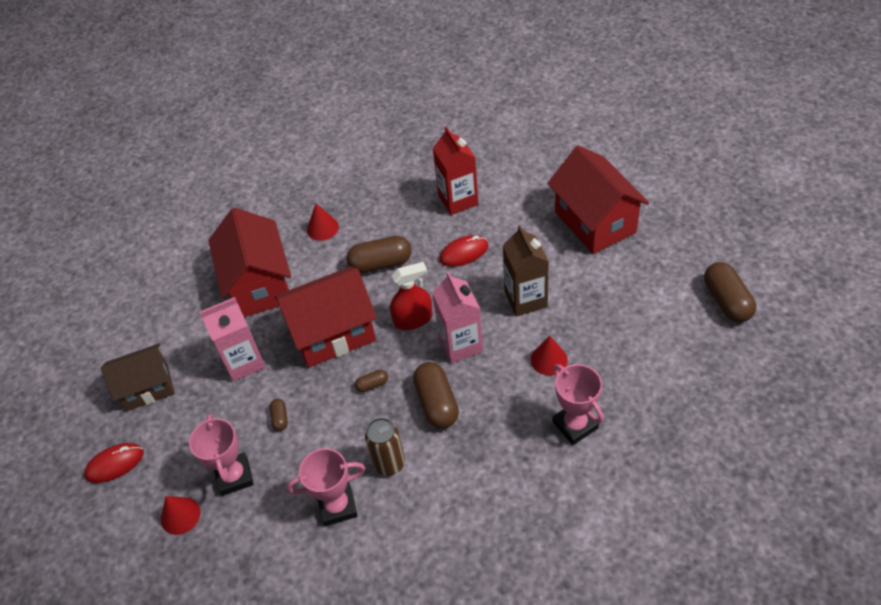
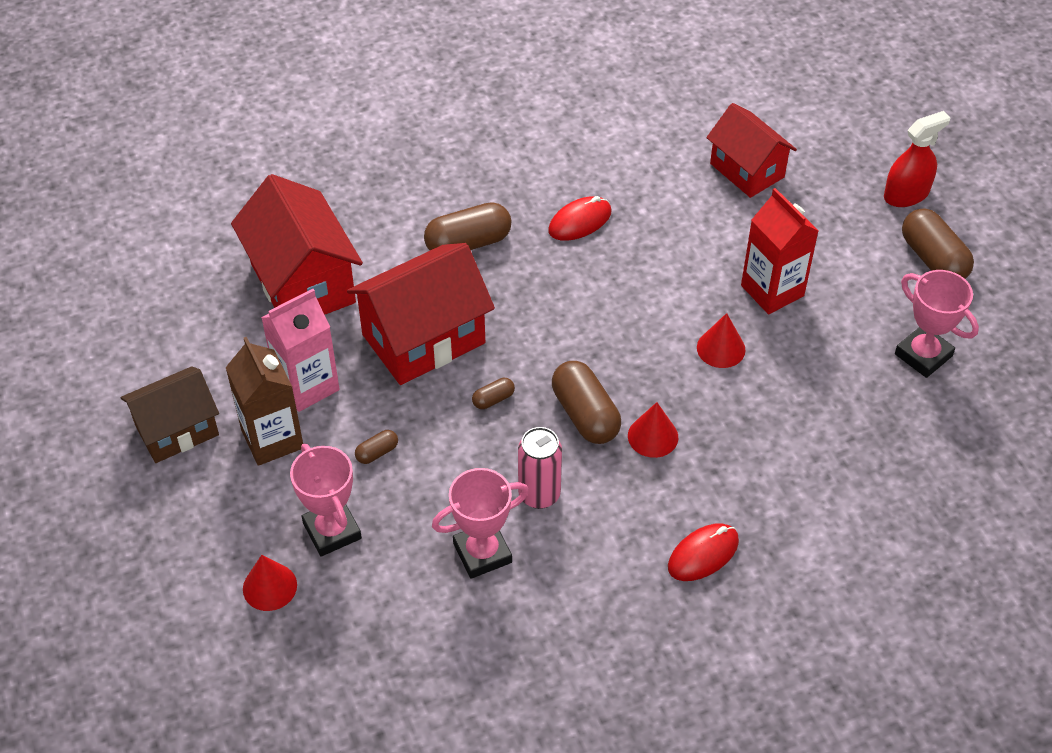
camera: 15 degrees left, 0 degrees up
(115, 464) = (158, 532): red mouse -> red mouse (703, 554)
(280, 418) = (377, 452): brown capsule -> brown capsule turned 75 degrees clockwise
(322, 228) = (374, 201): red cone -> red cone (653, 436)
(389, 463) = (539, 494): brown can -> pink can
(413, 319) = (529, 312): red spray bottle -> red spray bottle (906, 194)
(458, 200) = (556, 152): red carton -> red carton (772, 290)
(460, 344) = (601, 339): pink carton -> none
(525, 299) = (675, 275): brown carton -> brown carton (272, 439)
(575, 425) = (770, 425): pink trophy -> pink trophy (923, 355)
(595, 222) = (747, 170): red house -> red house, size x0.66

